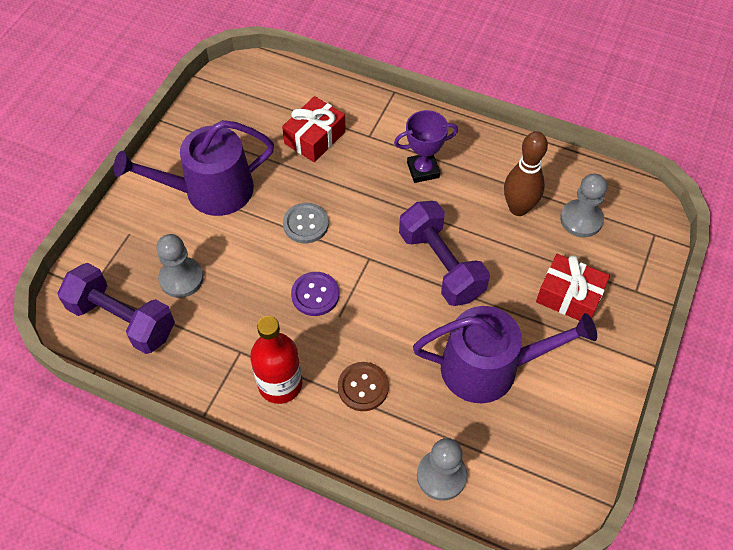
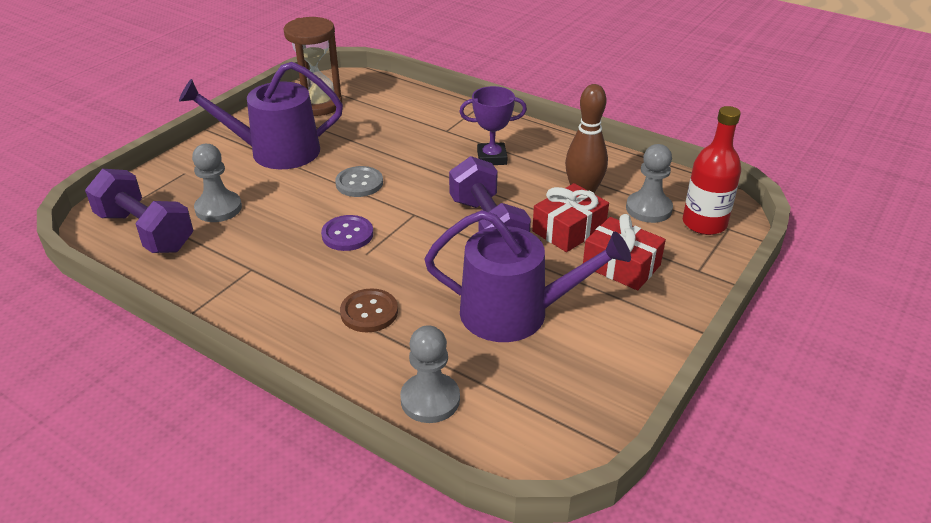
camera: 10 degrees right, 20 degrees down
(230, 114) = (318, 104): none -> brown hourglass
(280, 384) = (281, 299): red bottle -> red bottle (704, 223)
(315, 138) = (393, 127): red gift -> red gift (569, 230)

